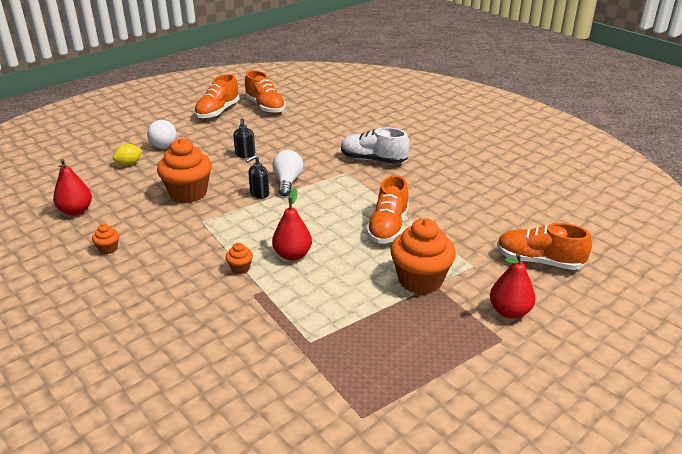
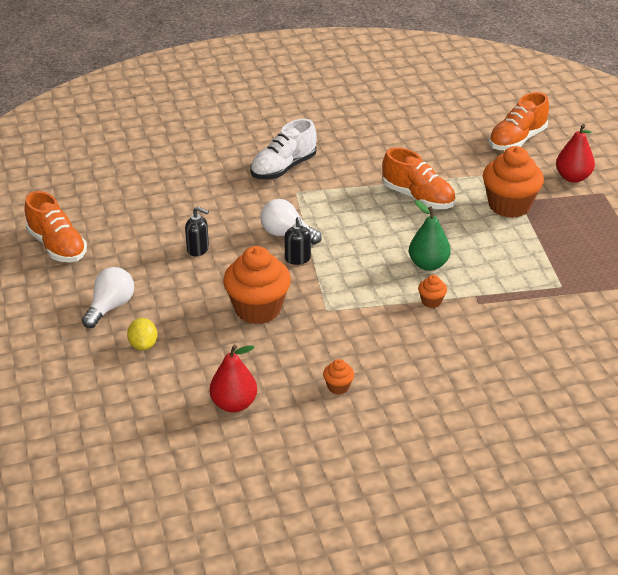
camera: 65 degrees left, 5 degrees up
(164, 143) = (110, 307): white light bulb -> white light bulb turned 75 degrees counterclockwise
(265, 107) = (80, 206): orange shoe -> none
(292, 255) = (428, 264): red pear -> green pear

